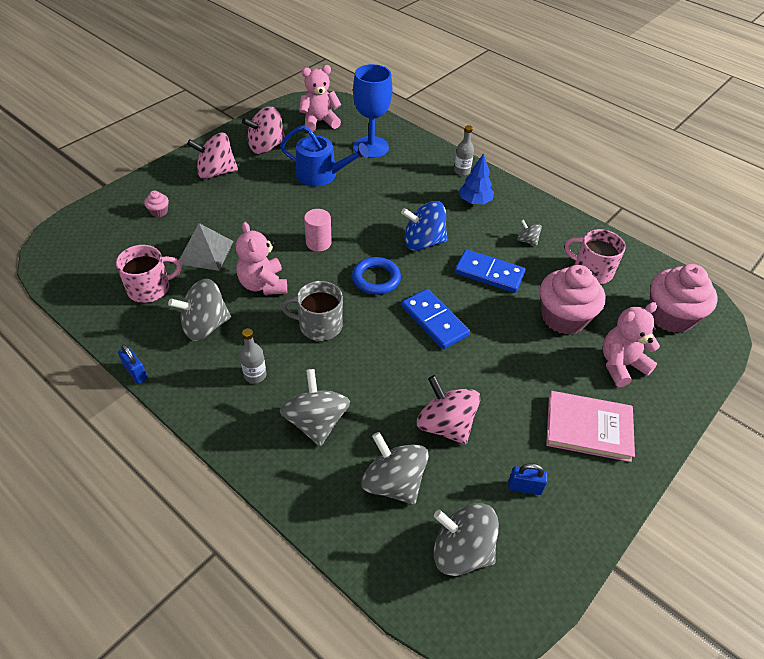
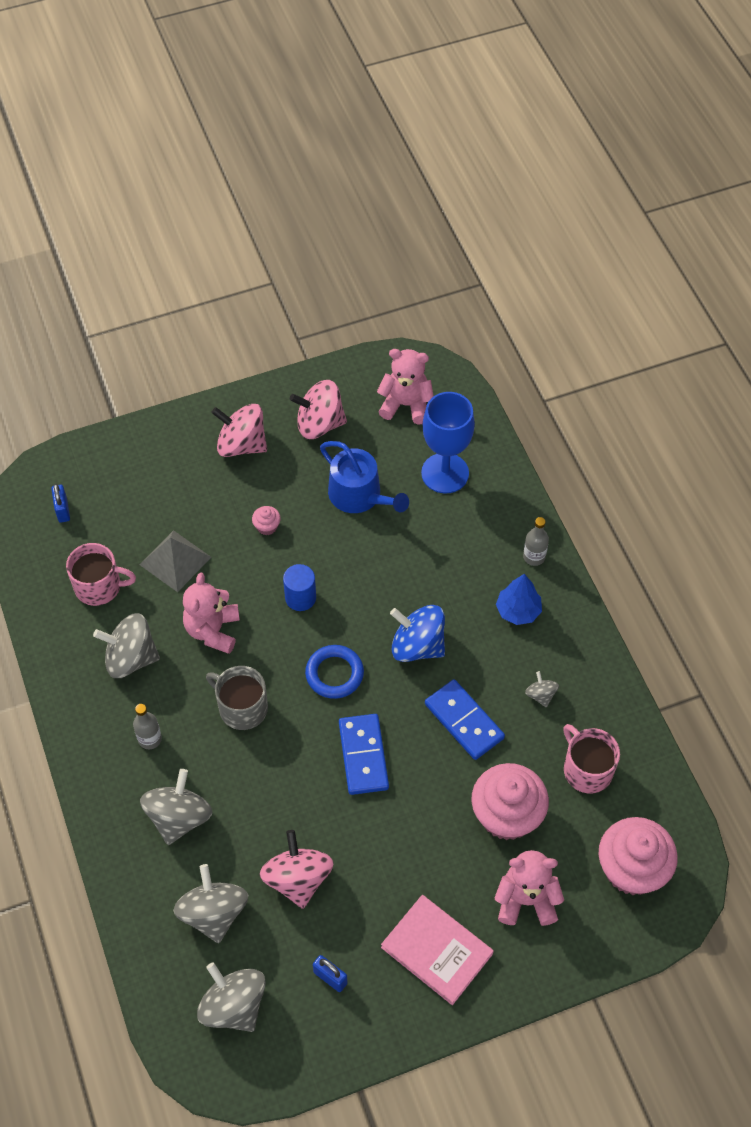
camera: 30 degrees right, 10 degrees up
(136, 373) = (43, 686): blue padlock -> blue padlock (63, 510)
(159, 212) = (153, 482): pink cupcake -> pink cupcake (267, 526)
(318, 243) = (300, 597): pink cylinder -> blue cylinder

